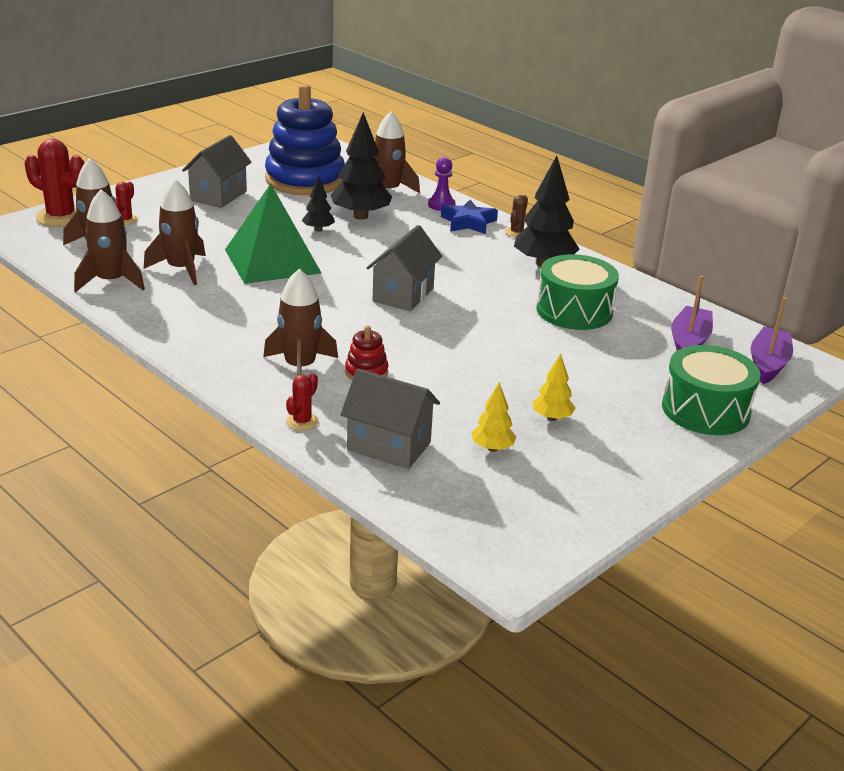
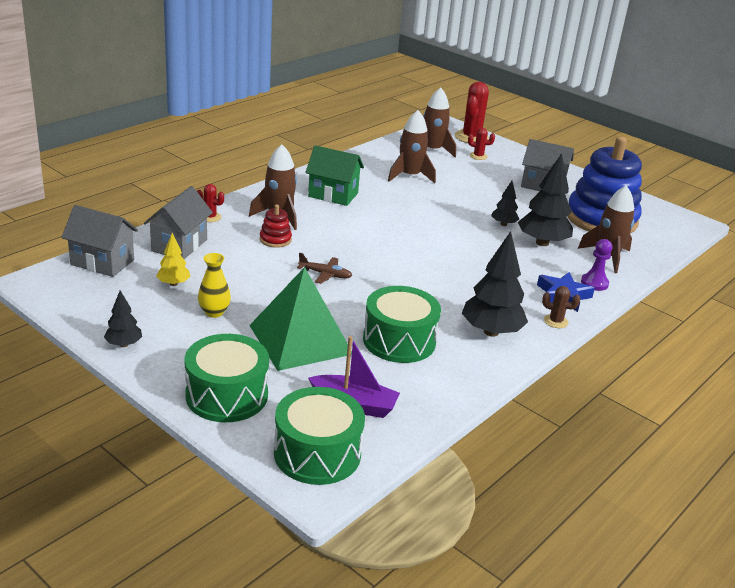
camera: 85 degrees right, 0 degrees up
(111, 281) = (382, 156): brown rocket -> none
(234, 325) = (333, 195): none -> green house
(272, 261) = (437, 206): green pyramid -> green pyramid (300, 339)
(403, 295) = (400, 257): grey house -> grey house (102, 262)
(450, 343) = (325, 274): none -> brown plane
(552, 418) = (214, 312): yellow tree -> yellow vase
(639, 480) = (124, 344): none -> black tree
(768, 364) = (317, 453): purple boat -> green drum

